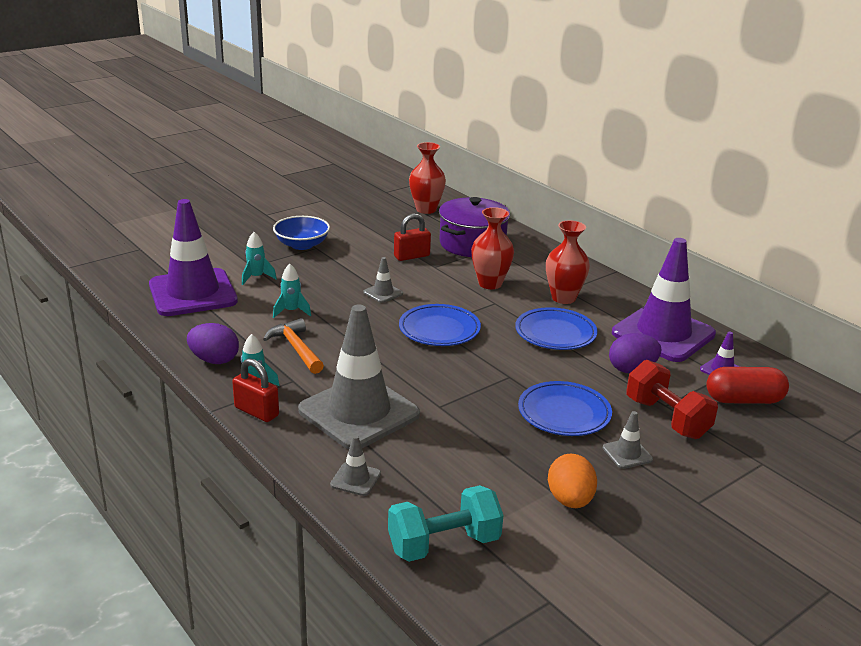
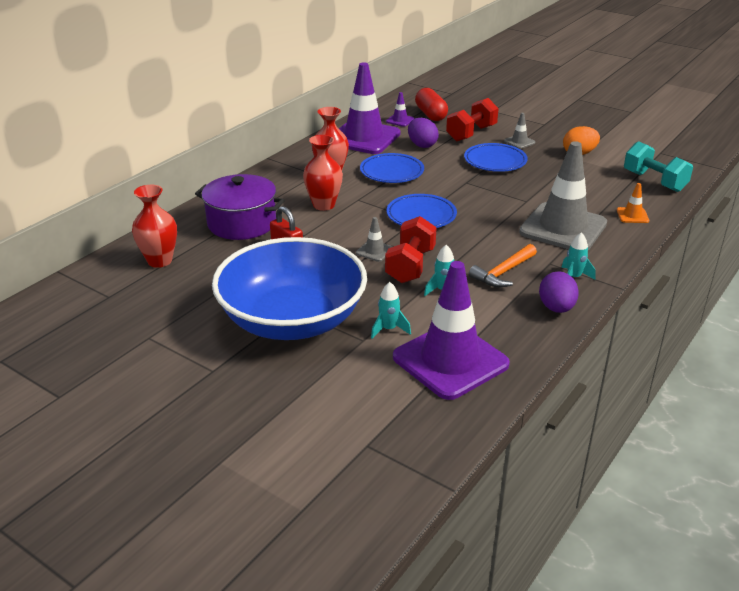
camera: 105 degrees left, 5 degrees up
(256, 411) = (604, 268): red padlock -> none
(302, 245) = (292, 320): blue bowl -> blue bowl, size x2.21
(344, 305) = (410, 266): none -> red dumbbell
(355, 479) = (632, 215): grey traffic cone -> orange traffic cone

